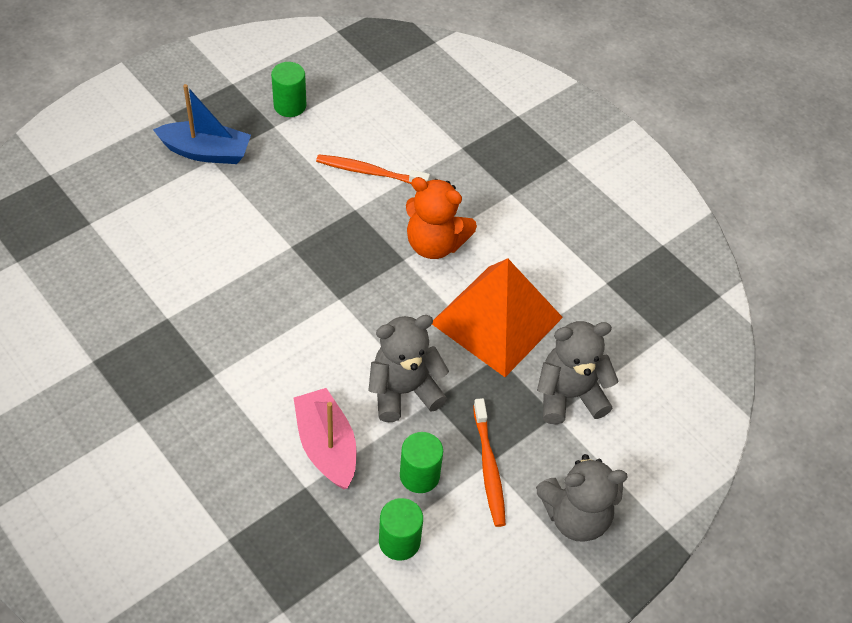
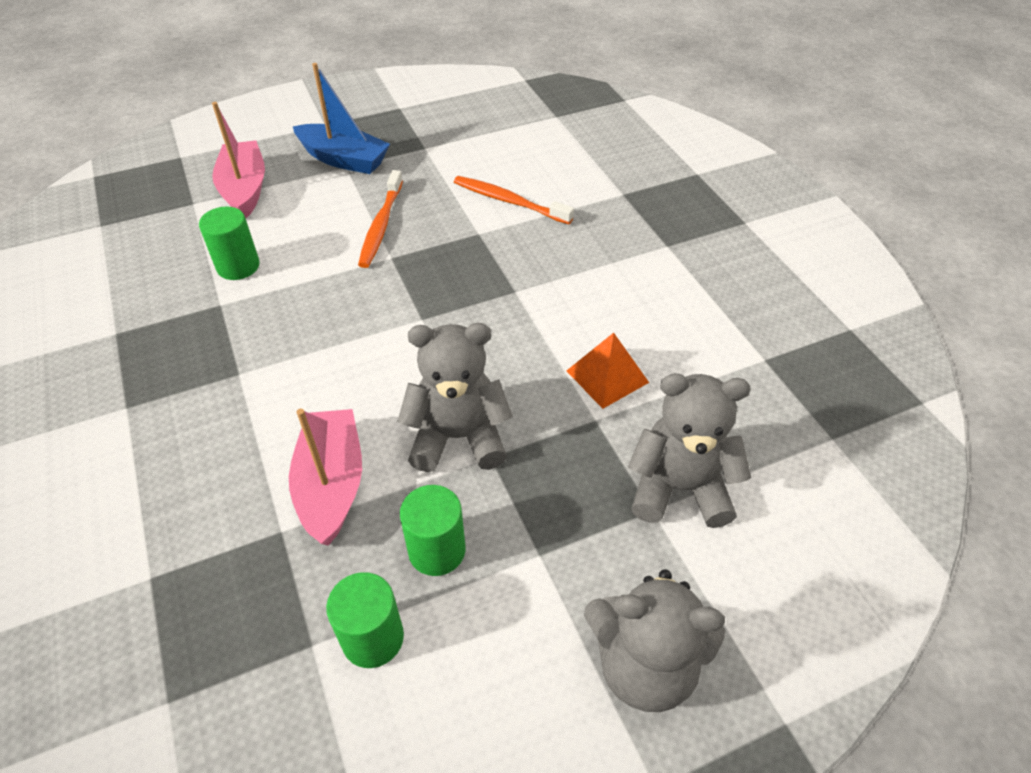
camera: 20 degrees right, 5 degrees down
(130, 200) = (245, 189): none -> pink boat
(290, 105) = (449, 132): green cylinder -> green cylinder (238, 266)
(434, 244) = (557, 281): orange teddy bear -> none
(488, 467) = (536, 561): orange toothbrush -> orange toothbrush (381, 225)
(497, 320) = (607, 376): orange pyramid -> orange pyramid, size x0.48

